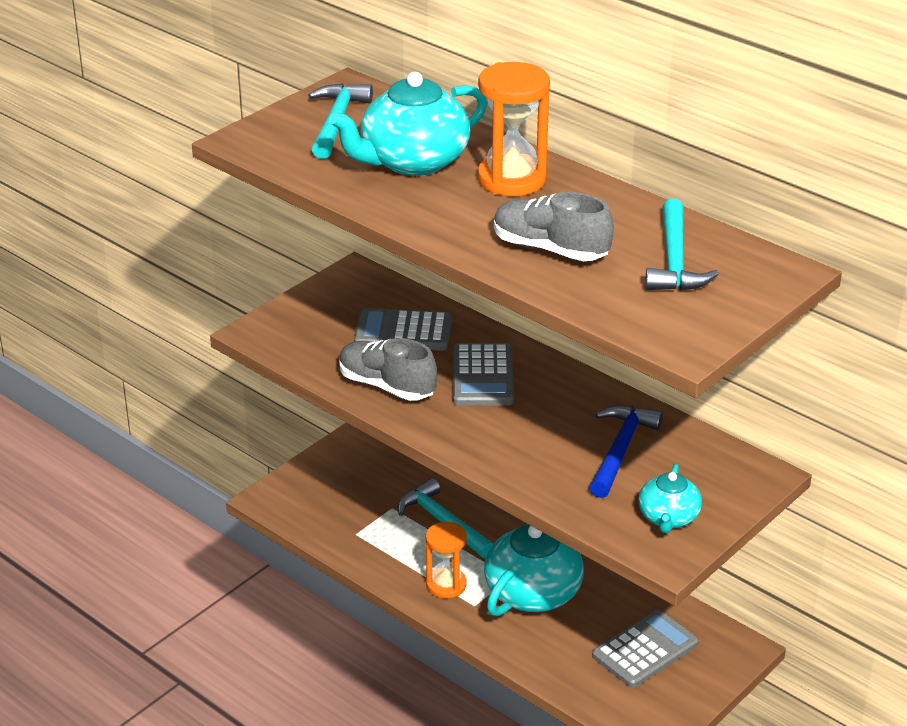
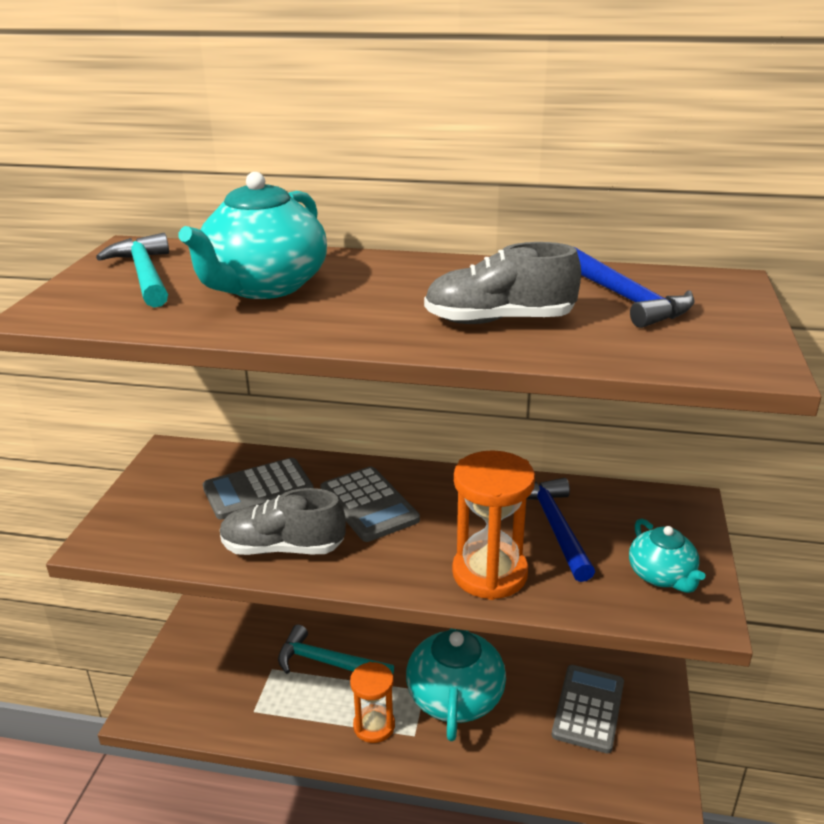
camera: 30 degrees left, 5 degrees down
(511, 179) = (383, 277): orange hourglass -> orange hourglass (489, 573)
(675, 260) = (625, 298): turquoise hammer -> blue hammer

